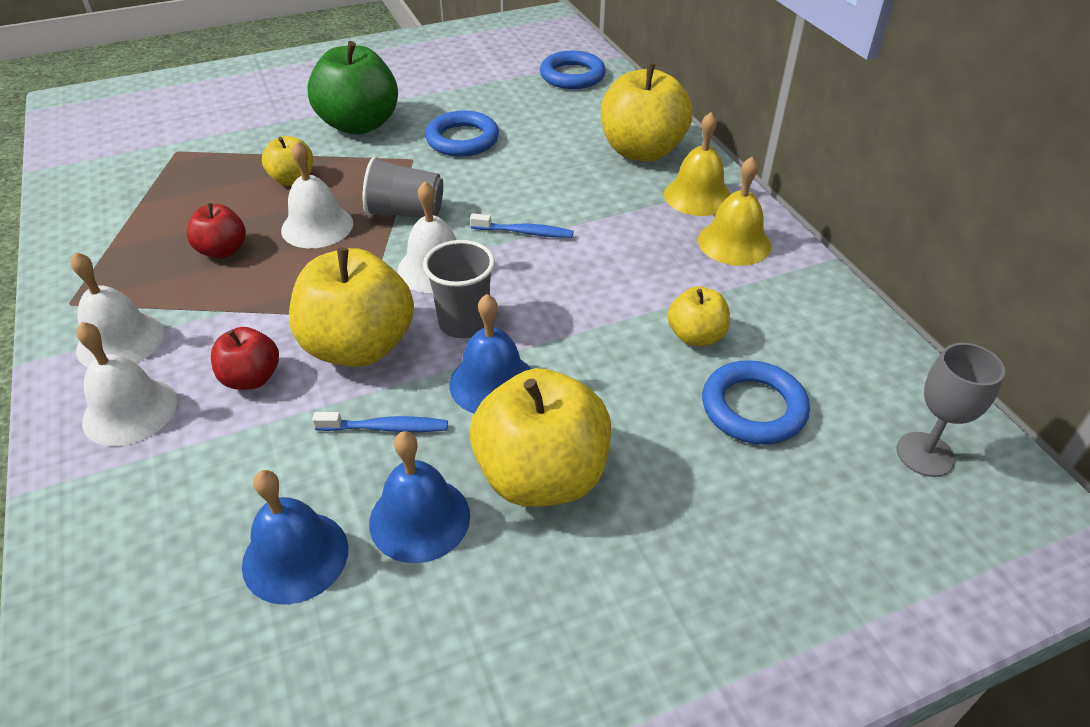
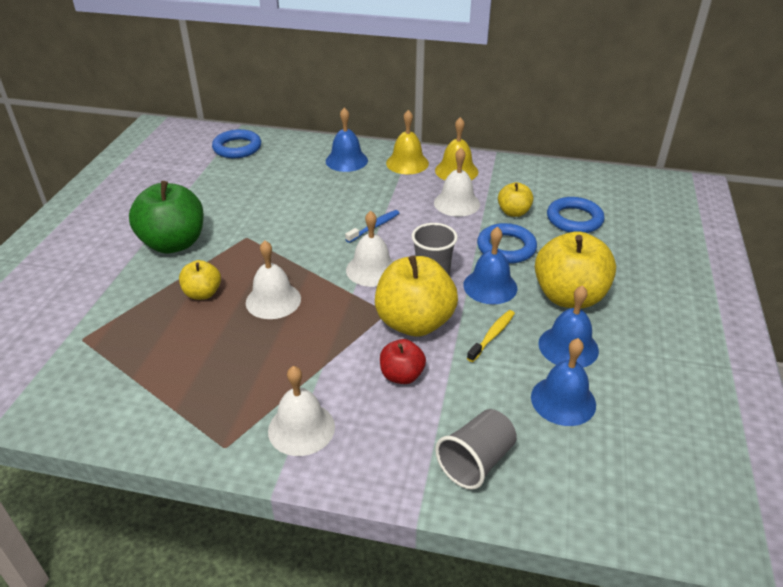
camera: 55 degrees left, 5 degrees down
(130, 411) = (382, 440): white bell -> white bell (456, 203)
(223, 250) = (250, 350): red apple -> none
(386, 428) = (492, 335): blue toothbrush -> yellow toothbrush
(405, 213) = (303, 260): grey cup -> grey cup (476, 461)
(462, 139) = (251, 211): blue ring -> blue ring (506, 247)
(641, 151) = (346, 160): yellow apple -> blue bell
(925, 454) = (634, 193): grey goblet -> none

